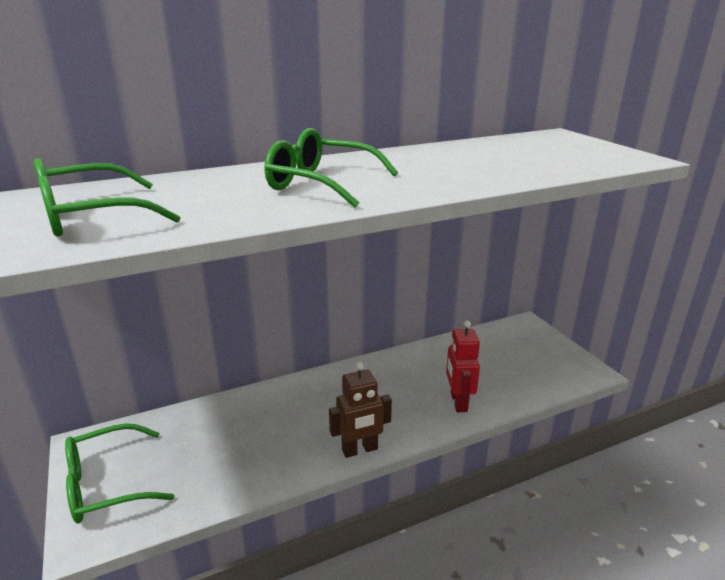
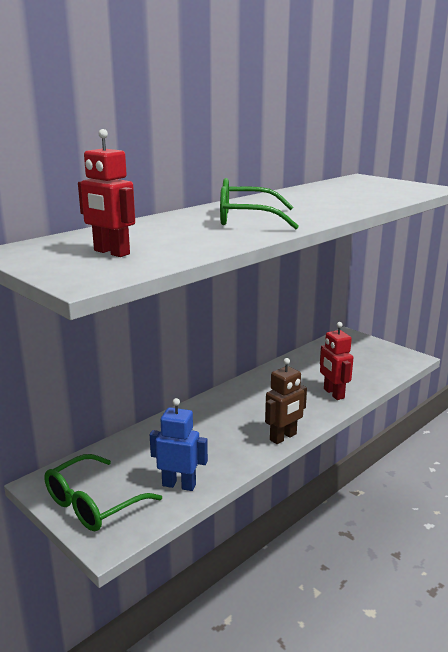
camera: 20 degrees left, 5 degrees down
(92, 216) = (111, 252): green glasses -> red robot
(205, 484) = (179, 485): none -> blue robot

